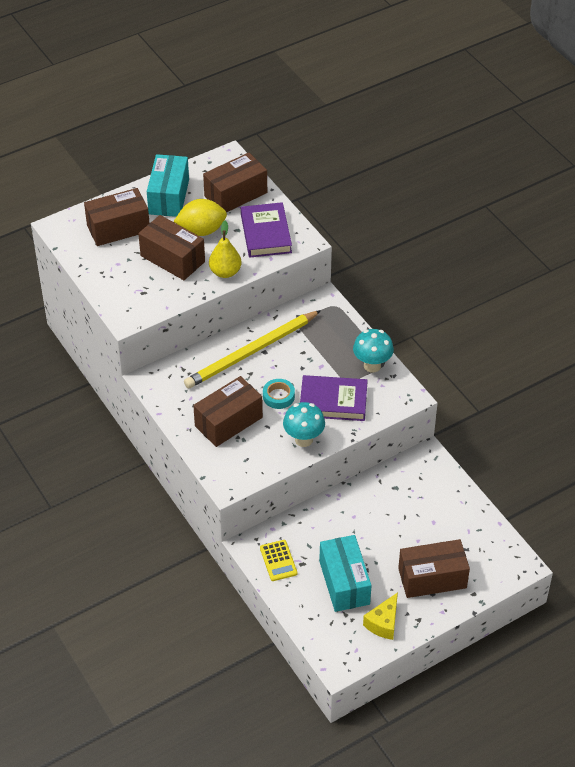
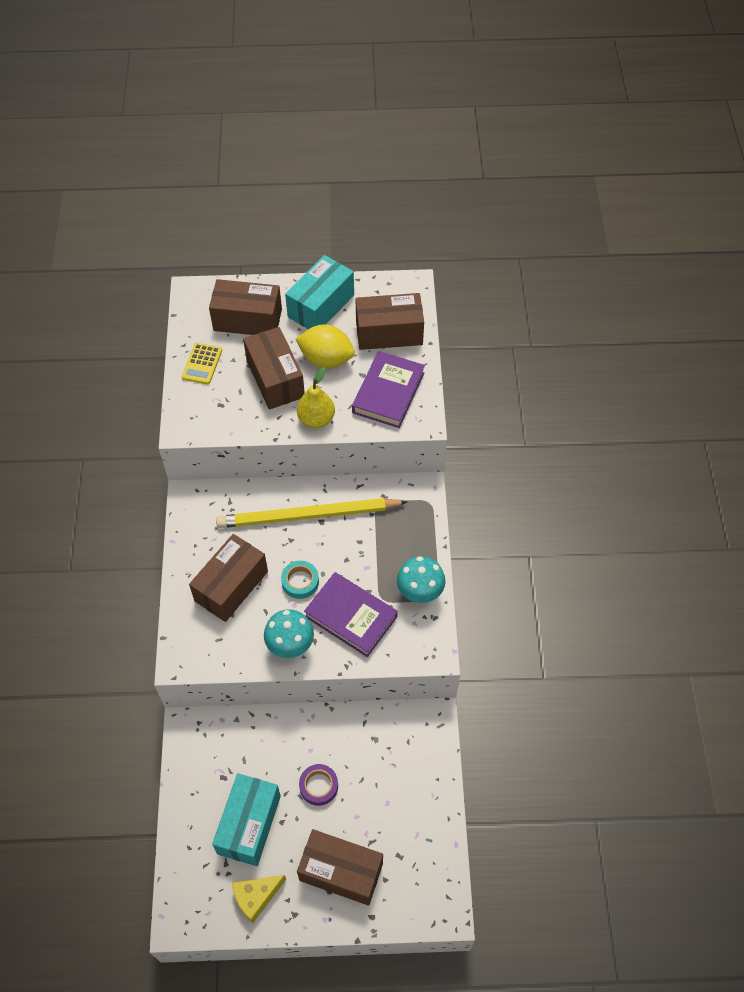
camera: 30 degrees right, 10 degrees up
(228, 422) = (231, 586): brown box -> brown box turned 45 degrees counterclockwise
(278, 561) = (202, 761): yellow calculator -> yellow calculator (202, 364)
(377, 535) = (318, 786): none -> purple tape

